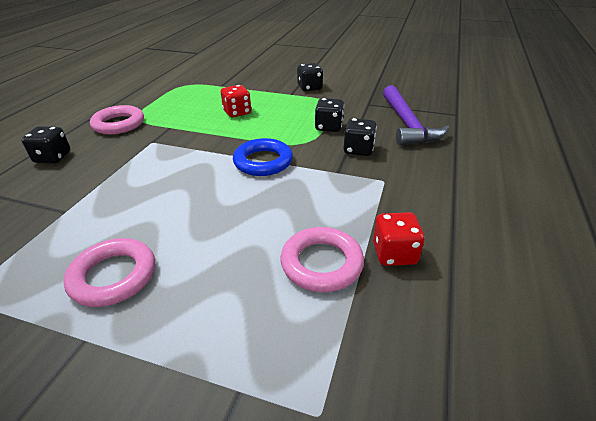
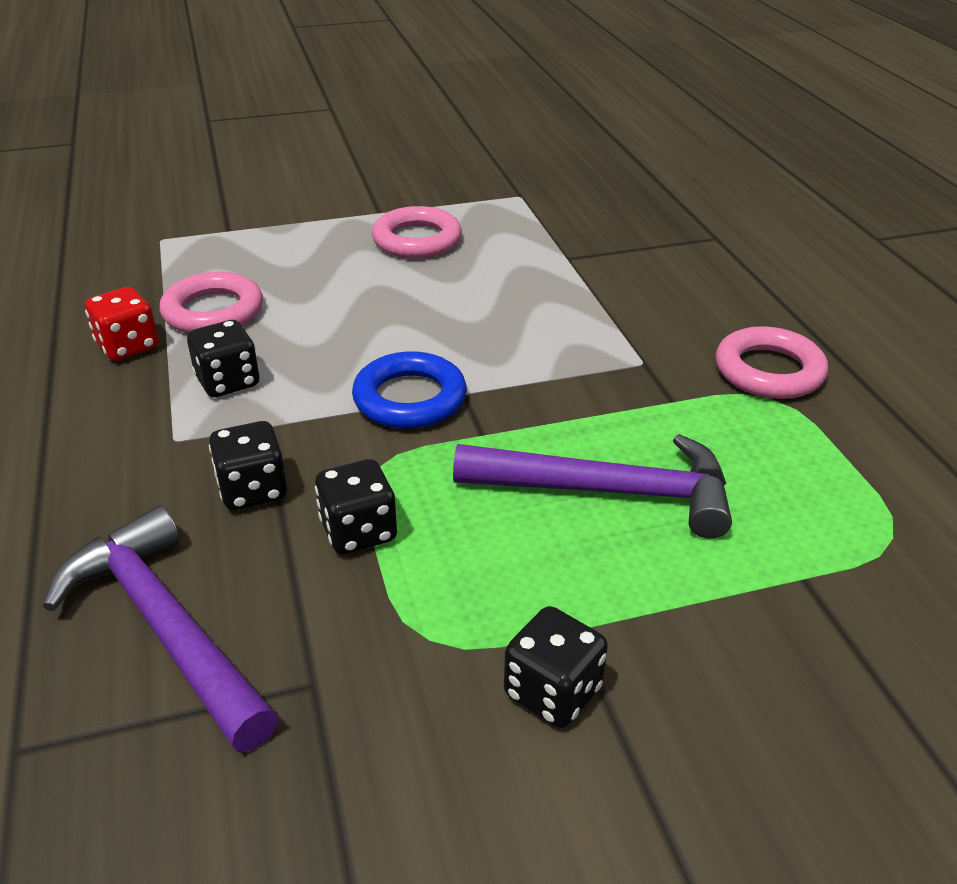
camera: 145 degrees right, 0 degrees up
(53, 157) = (725, 292): black dice -> black dice (228, 382)
(237, 112) = (608, 491): red dice -> purple hammer

